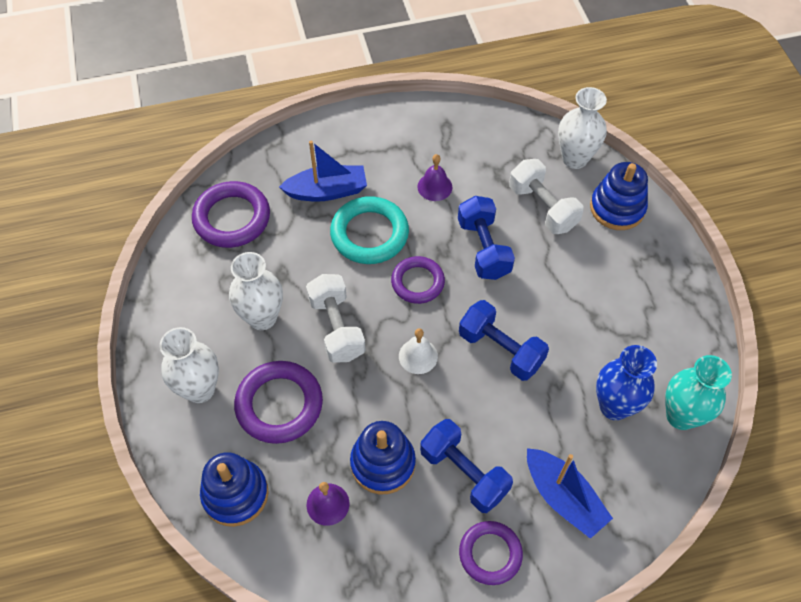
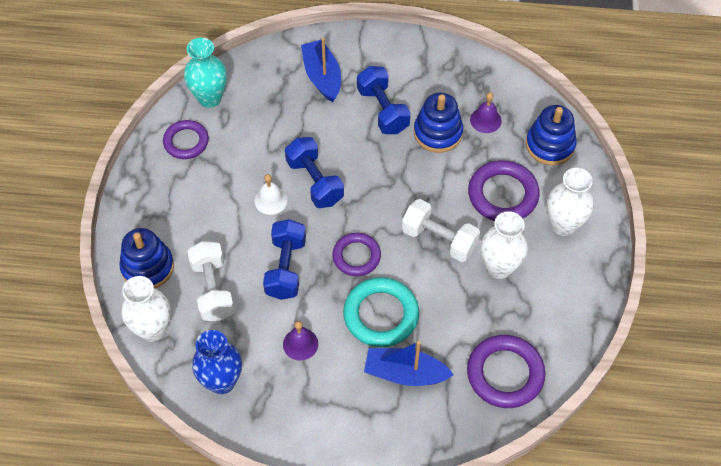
camera: 160 degrees left, 0 degrees up
(336, 328) = (439, 239): white dumbbell -> white dumbbell turned 60 degrees counterclockwise
(418, 356) = (382, 197): white bell -> white bell (270, 200)
(490, 554) = (387, 62): purple ring -> purple ring (186, 142)
(614, 406) = (253, 118): blue vase -> blue vase (222, 381)

